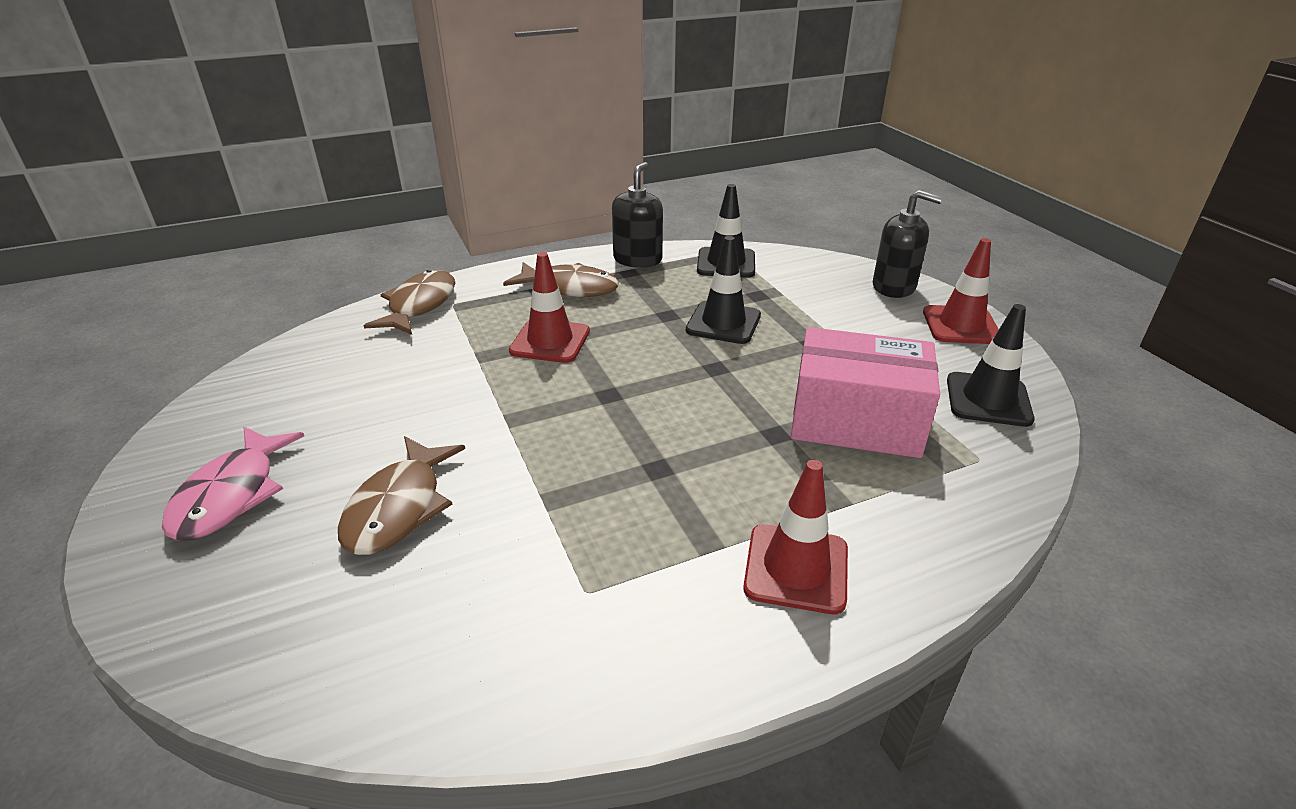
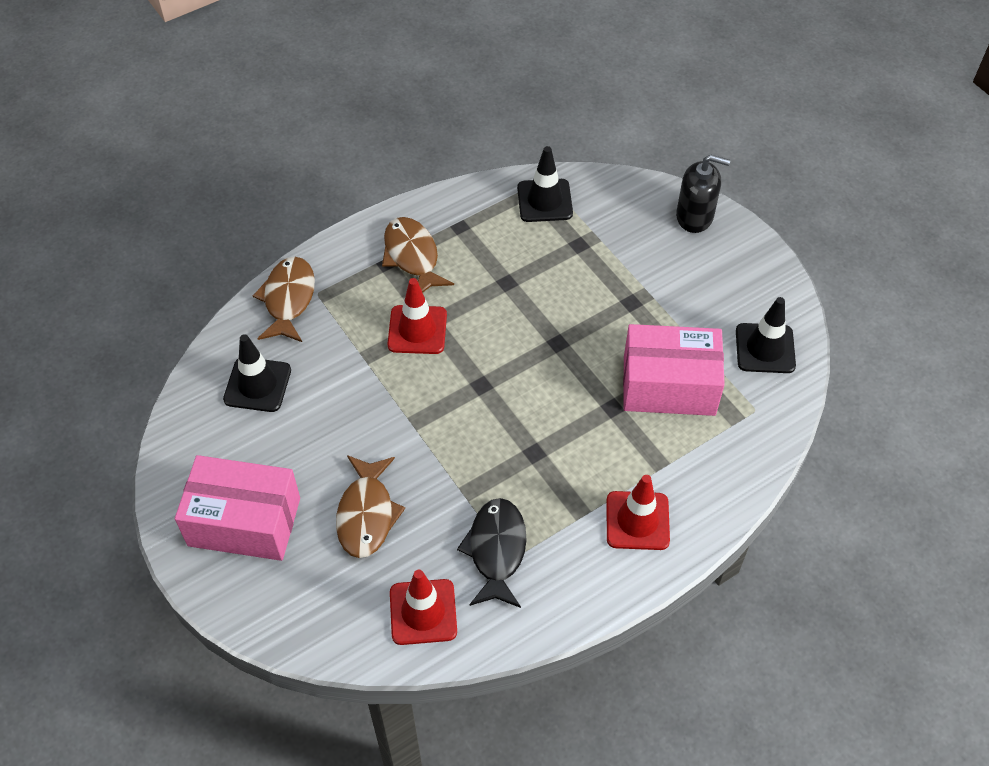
camera: 10 degrees left, 20 degrees up
(231, 495) = (244, 522): pink fish -> pink box
(567, 578) = (496, 550): none -> black fish
(569, 288) = (412, 256): brown fish -> brown fish turned 120 degrees counterclockwise
(637, 259) = (463, 206): black soap dispenser -> none
(723, 323) = (555, 286): black traffic cone -> black traffic cone (257, 385)
(961, 325) = (749, 262): red traffic cone -> red traffic cone (423, 612)

